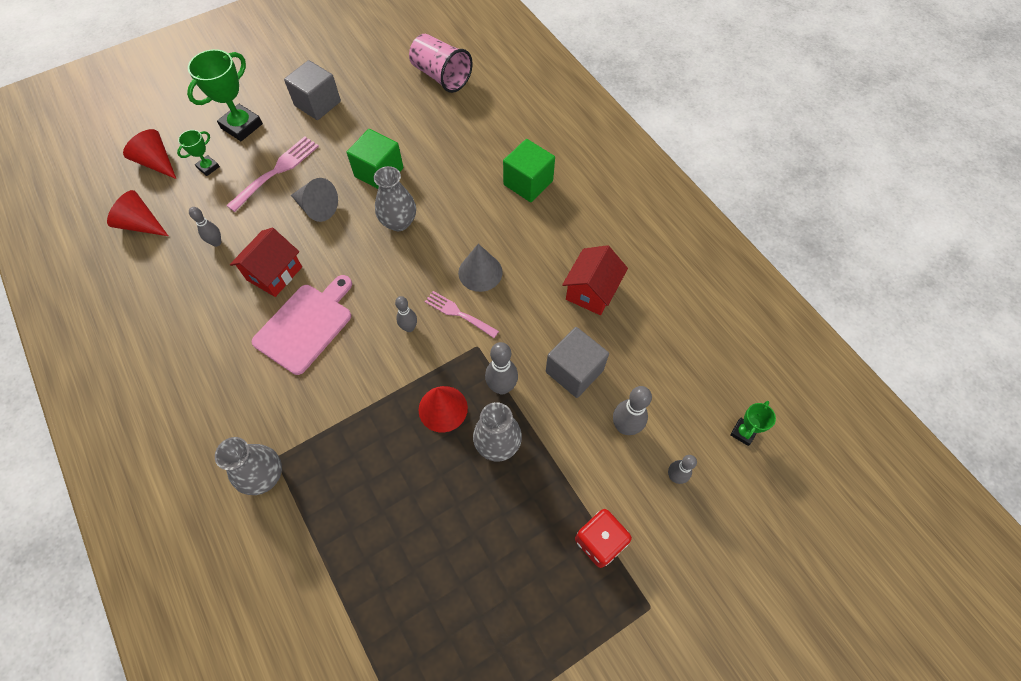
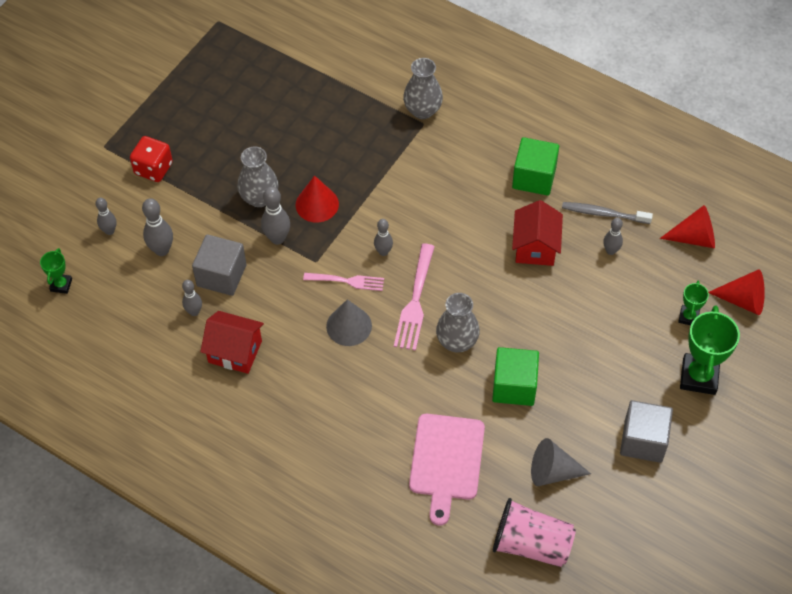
camera: 155 degrees right, 5 degrees down
(192, 277) = (604, 214): none -> grey toothbrush
(276, 172) = (617, 341): pink fork -> pink fork (415, 300)
(306, 325) = (473, 218): pink cutting board -> pink cutting board (446, 461)
(317, 207) = (546, 322): grey cone -> grey cone (553, 472)
(528, 183) = (352, 441): green cube -> green cube (534, 177)
(591, 291) = (235, 351): red house -> red house turned 75 degrees counterclockwise
(615, 345) = (194, 312): none -> grey bowling pin

